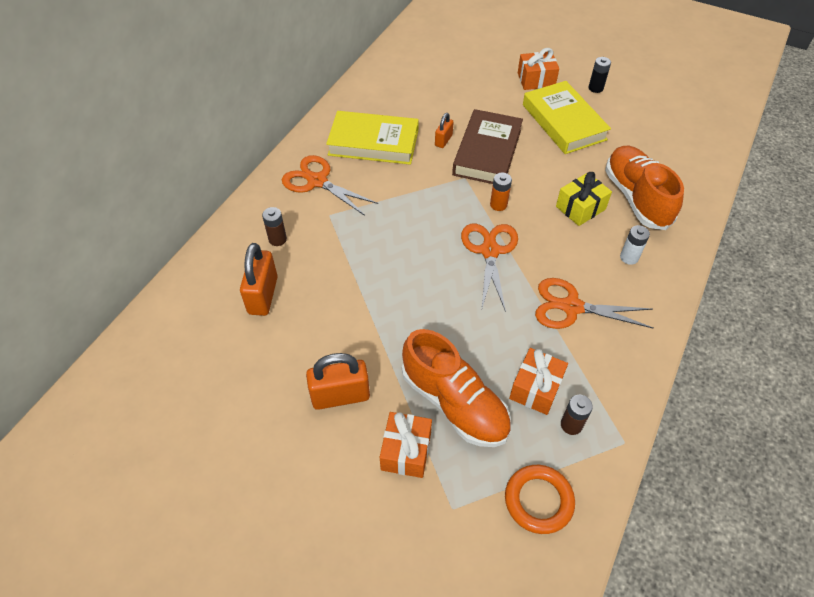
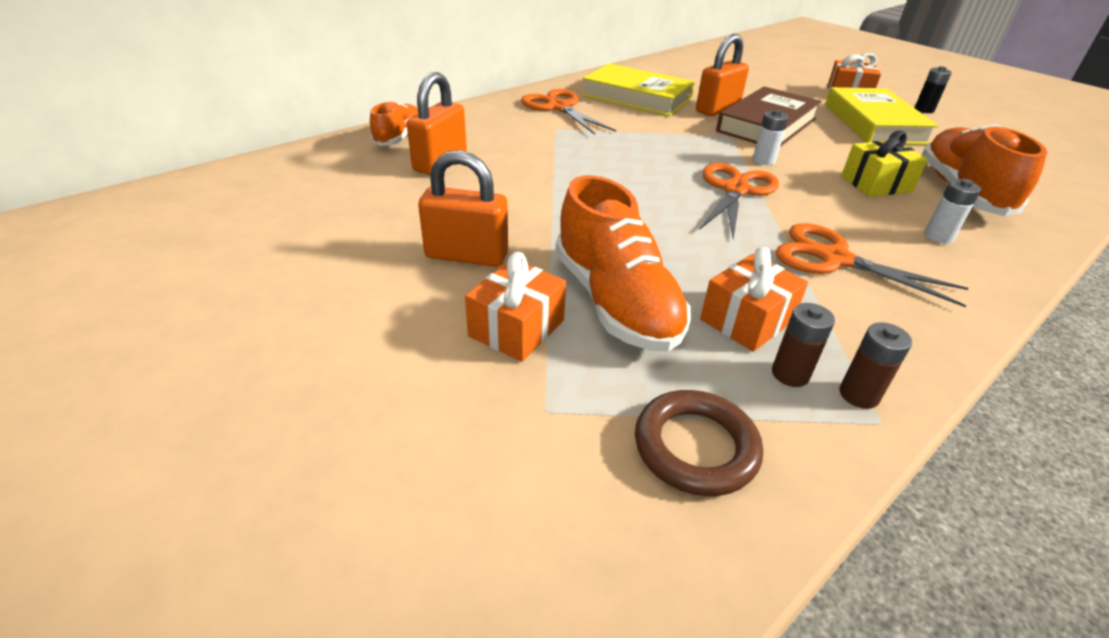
camera: 20 degrees right, 15 degrees down
(210, 273) = (399, 137): none -> orange shoe
(277, 239) = (487, 132): brown battery -> brown battery (858, 395)
(443, 140) = (717, 109): orange padlock -> orange padlock, size x1.81
(498, 204) = (763, 160): orange battery -> white battery
(538, 500) = (695, 447): orange ring -> brown ring

